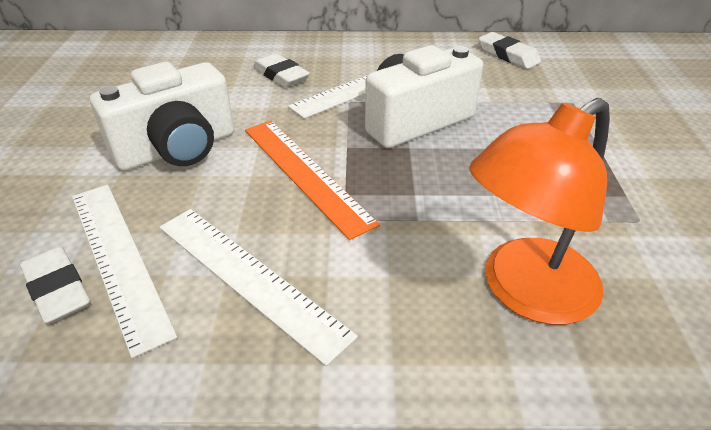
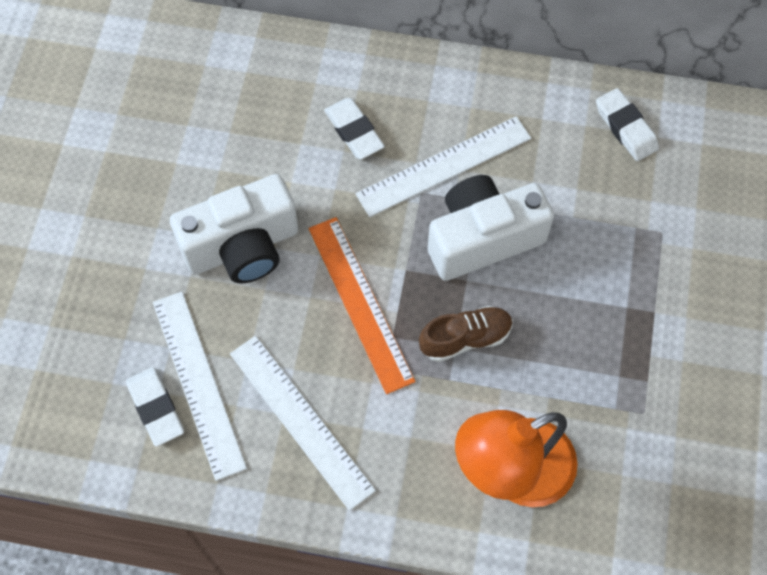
camera: 10 degrees right, 25 degrees up
(423, 186) = (465, 338): none -> brown shoe

